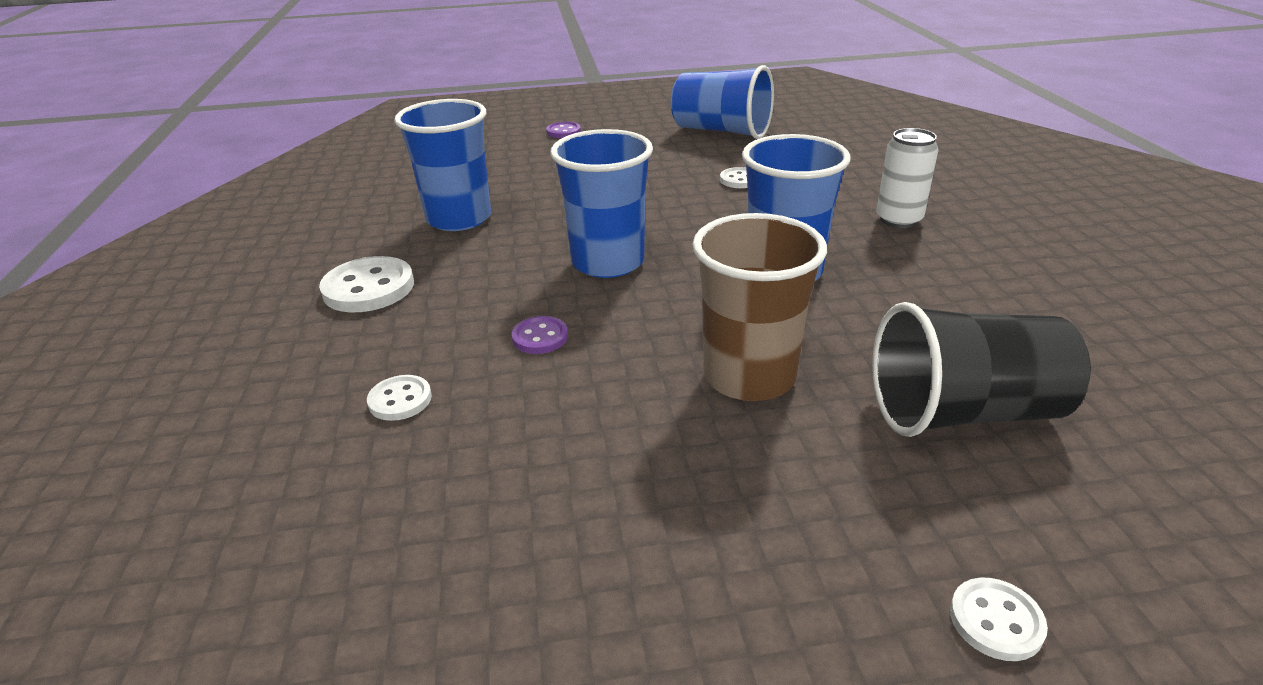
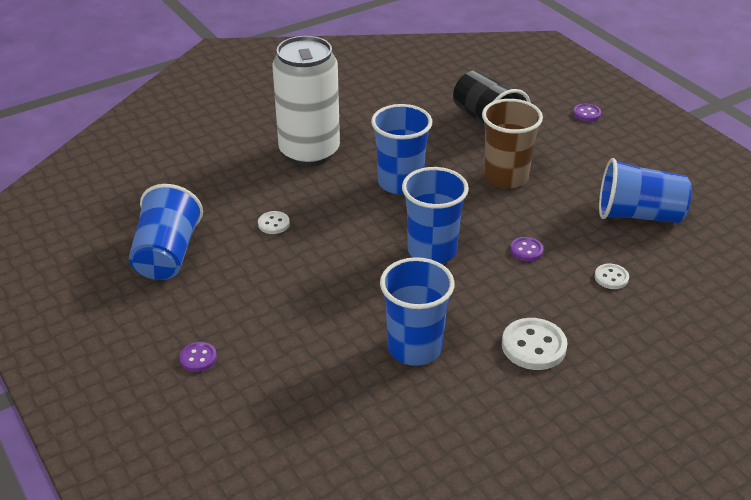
camera: 115 degrees left, 5 degrees up
(515, 515) = (638, 215): none -> blue cup
(898, 220) = (309, 152): white can -> white can, size x2.06
(996, 621) = (586, 114): white button -> purple button

